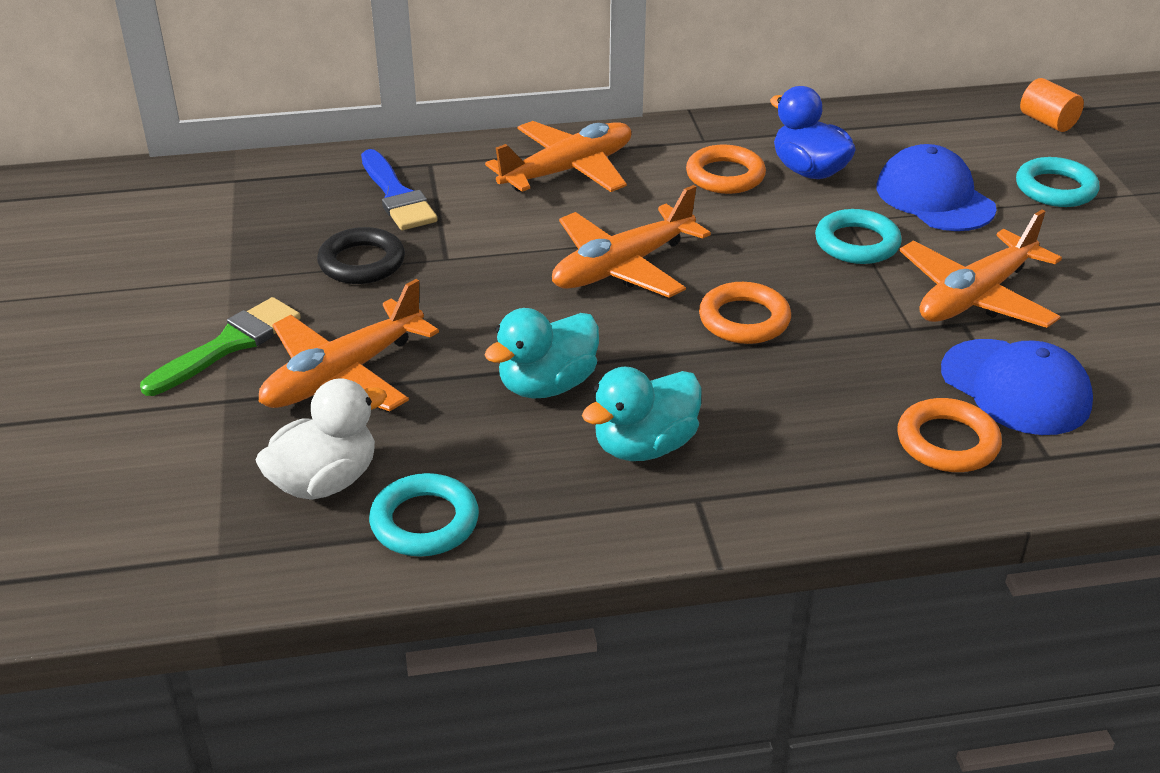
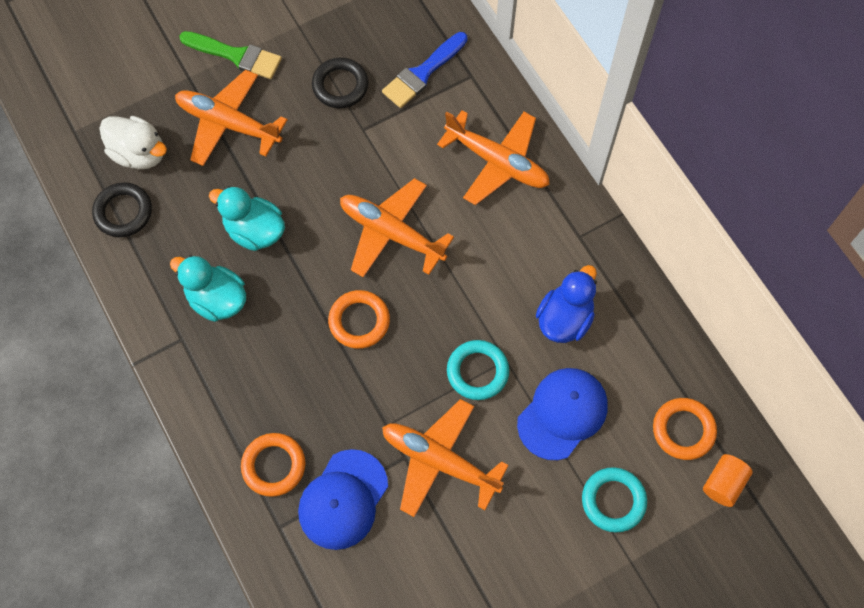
camera: 70 degrees right, 30 degrees up
(424, 522) = (123, 212): turquoise ring -> black ring
(725, 176) = (533, 264): orange ring -> orange ring (683, 430)

